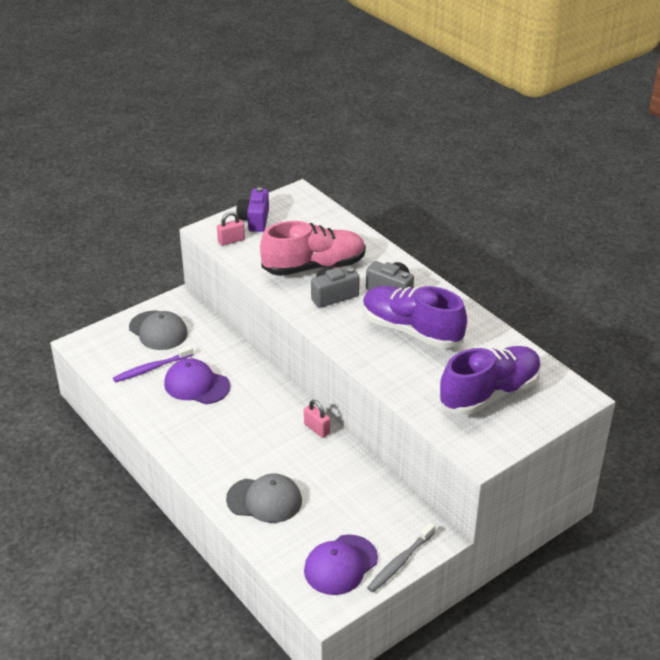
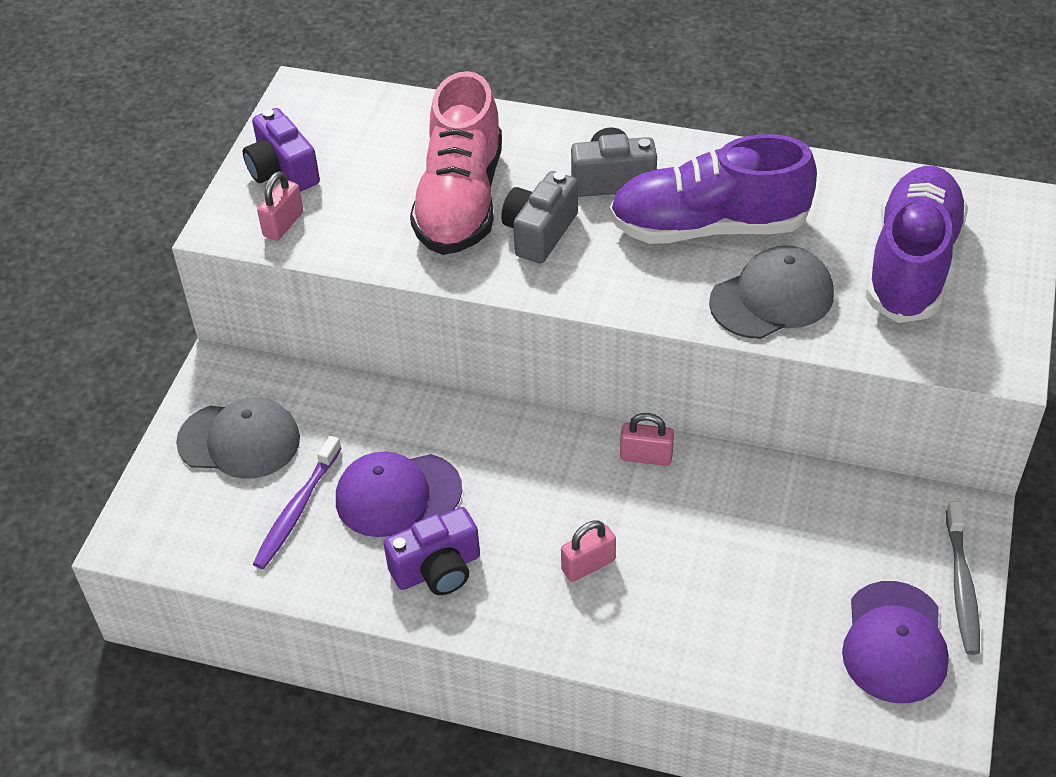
camera: 35 degrees left, 10 degrees up
(181, 421) = (437, 569): none -> purple camera
(243, 456) = (588, 565): none -> pink padlock
(264, 500) = (692, 614): grey cap -> grey cap (772, 298)
(314, 267) = (460, 201): pink shoe -> pink shoe turned 150 degrees clockwise

